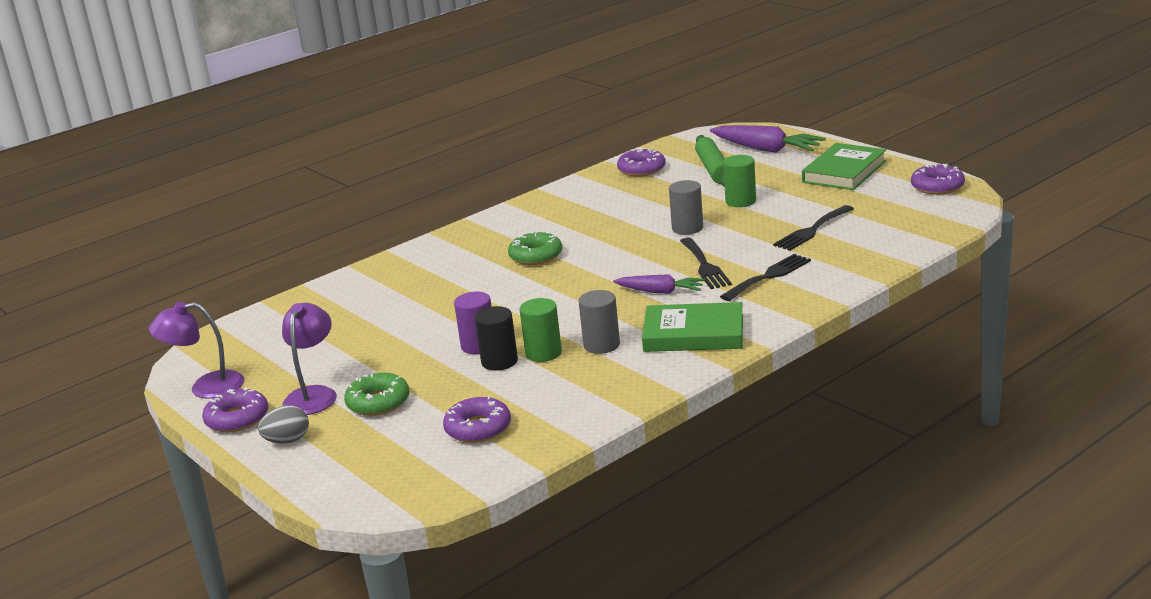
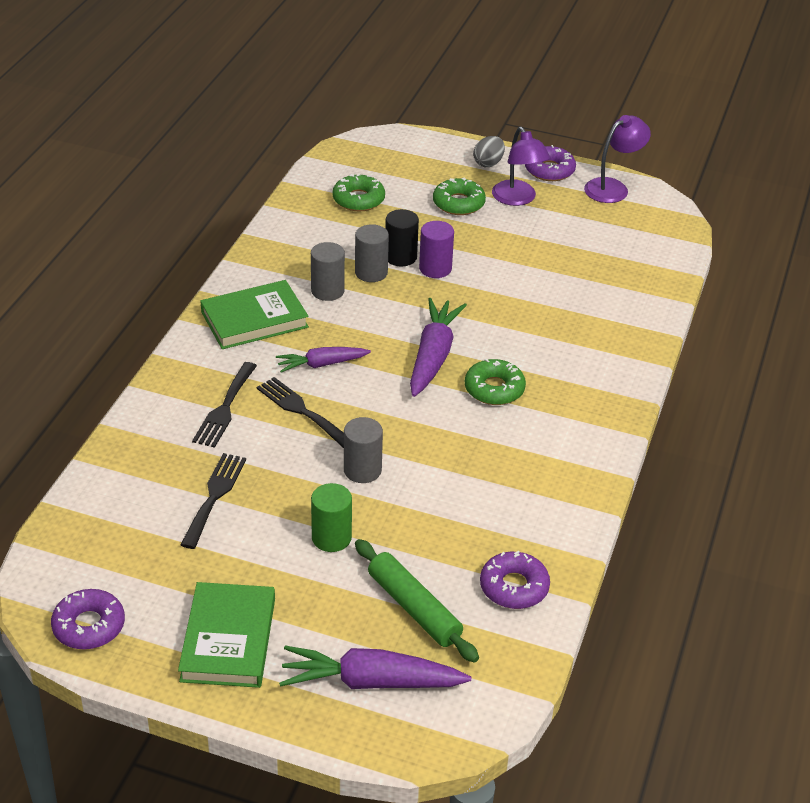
camera: 145 degrees right, 15 degrees up
(478, 428) = (358, 199): purple donut -> green donut
(543, 353) = (371, 272): green cylinder -> grey cylinder
(559, 282) = (433, 356): none -> purple carrot

